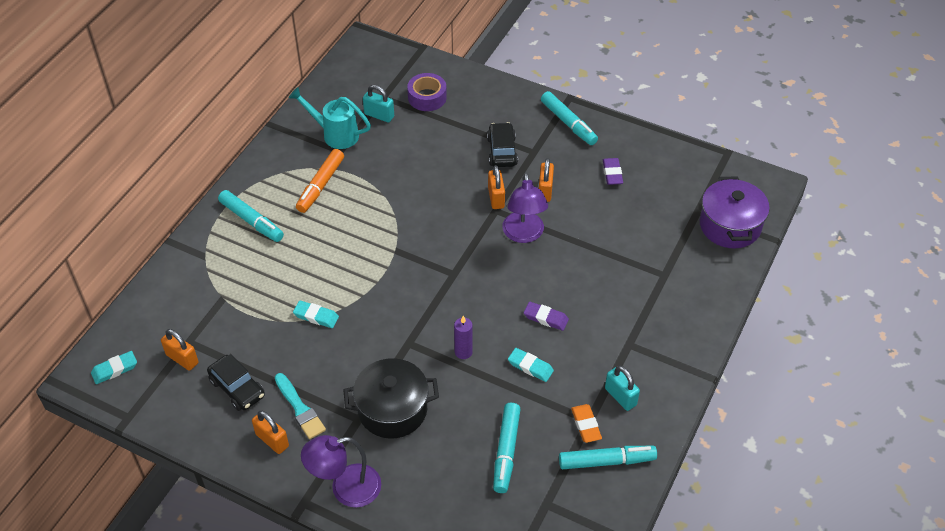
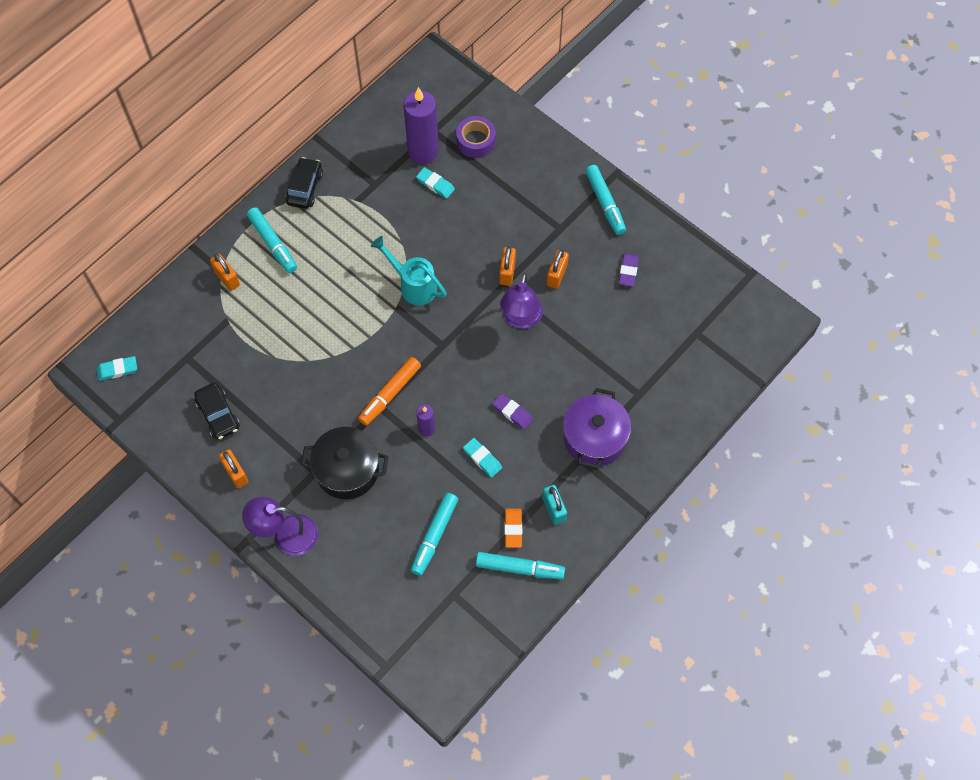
camera: 15 degrees right, 15 degrees up
(182, 359) = (177, 373): orange padlock -> orange padlock (227, 278)
(300, 408) = (267, 449): turquoise brush -> none
(316, 316) = (305, 359): turquoise eraser -> turquoise eraser (435, 184)
(320, 185) = (346, 219): orange marker -> orange marker (390, 394)
(335, 134) = (375, 164): turquoise watering can -> turquoise watering can (413, 285)
(379, 115) = (423, 152): turquoise padlock -> purple candle
(502, 151) = (529, 221): black car -> black car (305, 188)
(730, 226) = (721, 356): purple pot -> purple pot (594, 438)

